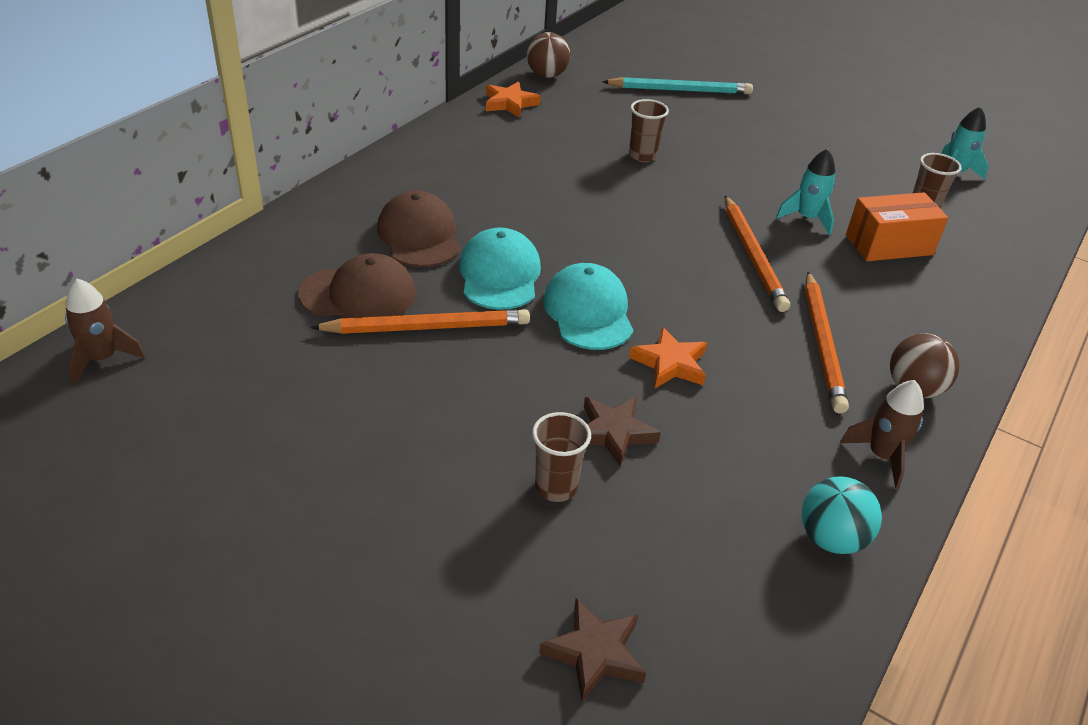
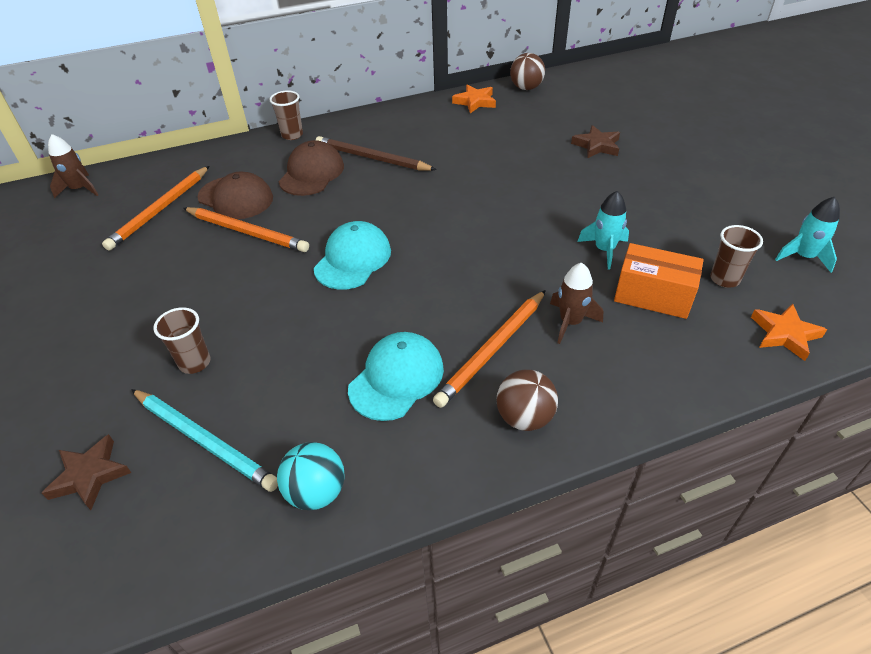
camera: 40 degrees right, 5 degrees up
(471, 197) = (372, 158): none -> brown pencil
(499, 275) = (328, 214): turquoise cap -> turquoise cap (396, 378)
(614, 433) = (269, 345): brown star -> brown star (596, 146)
(642, 156) = (527, 163): brown cup -> brown cup (292, 135)
(670, 363) = (363, 316): orange star -> orange star (784, 334)
(680, 90) = (619, 122): turquoise pencil -> turquoise pencil (204, 441)
(752, 256) = (521, 263): orange pencil -> orange pencil (160, 210)
(881, 456) = (431, 454): brown rocket -> brown rocket (570, 322)

